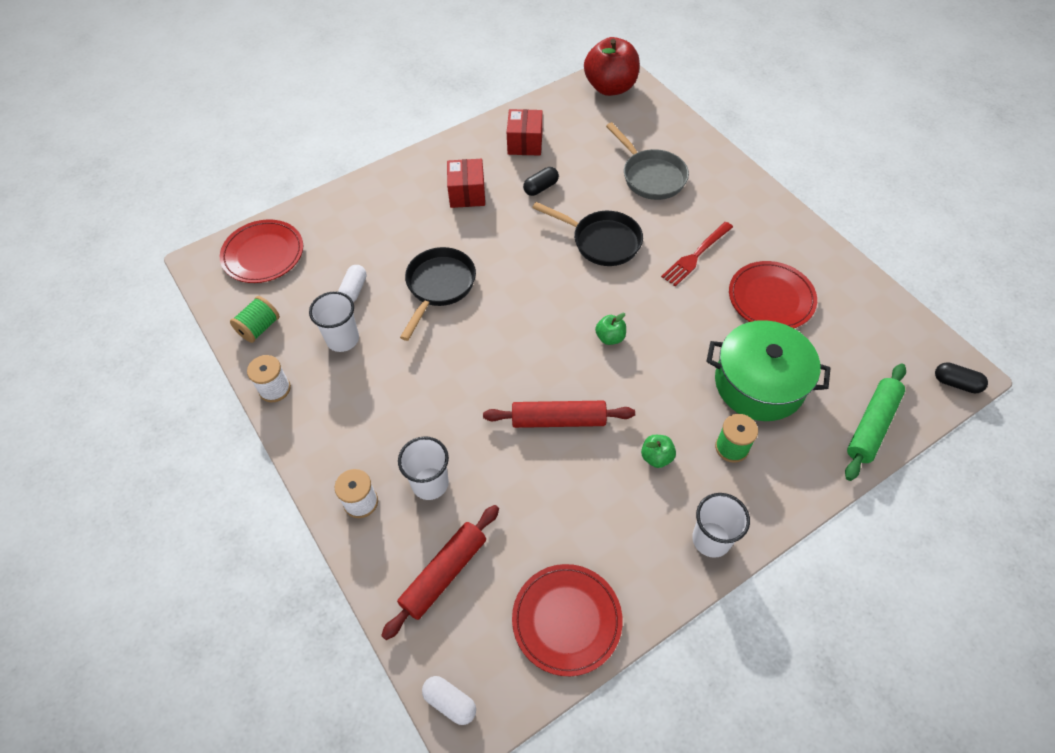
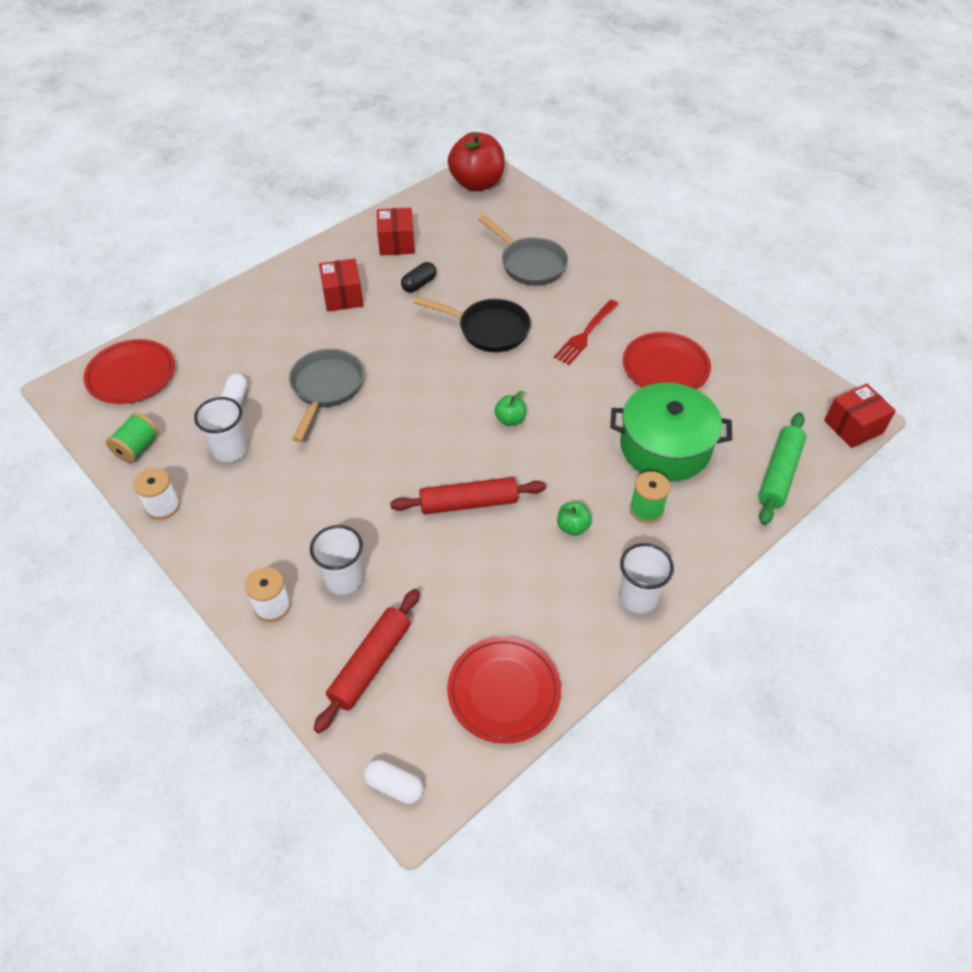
camera: 10 degrees left, 5 degrees down
(439, 287) = (326, 389): black pan -> grey pan
(956, 383) = (853, 427): black capsule -> red box

